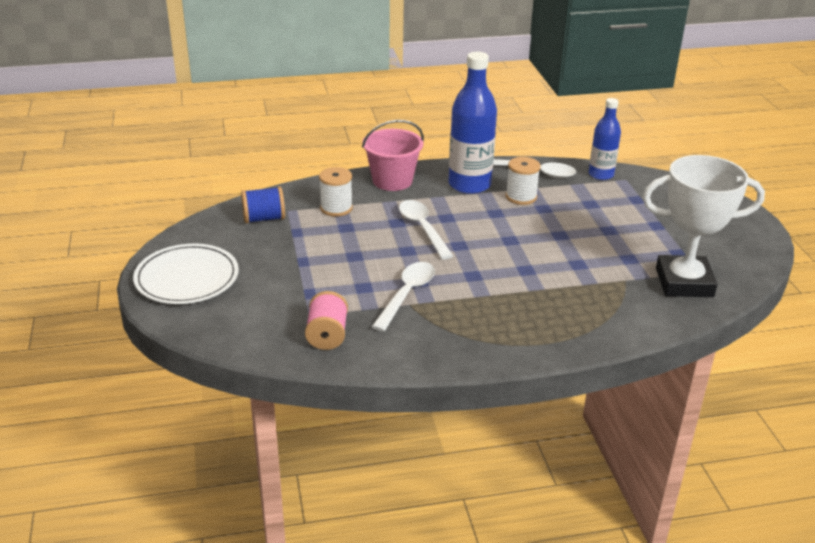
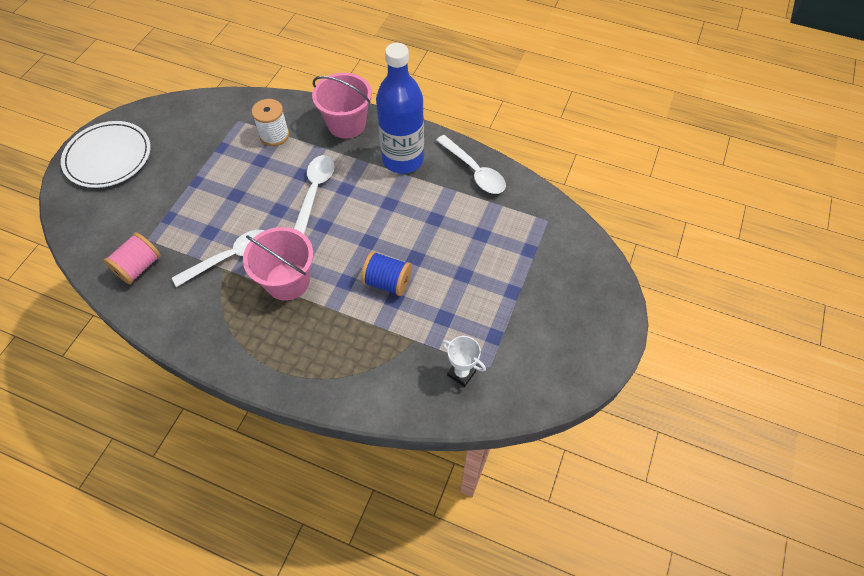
camera: 35 degrees right, 25 degrees up
(264, 218) = (214, 121): blue spool -> blue spool (387, 282)
(477, 289) = (287, 281): none -> pink bucket
(521, 197) = (430, 195): white spool -> none
(601, 175) = (530, 203): blue bottle -> none
(684, 282) = (461, 373): white trophy -> white trophy, size x0.42

